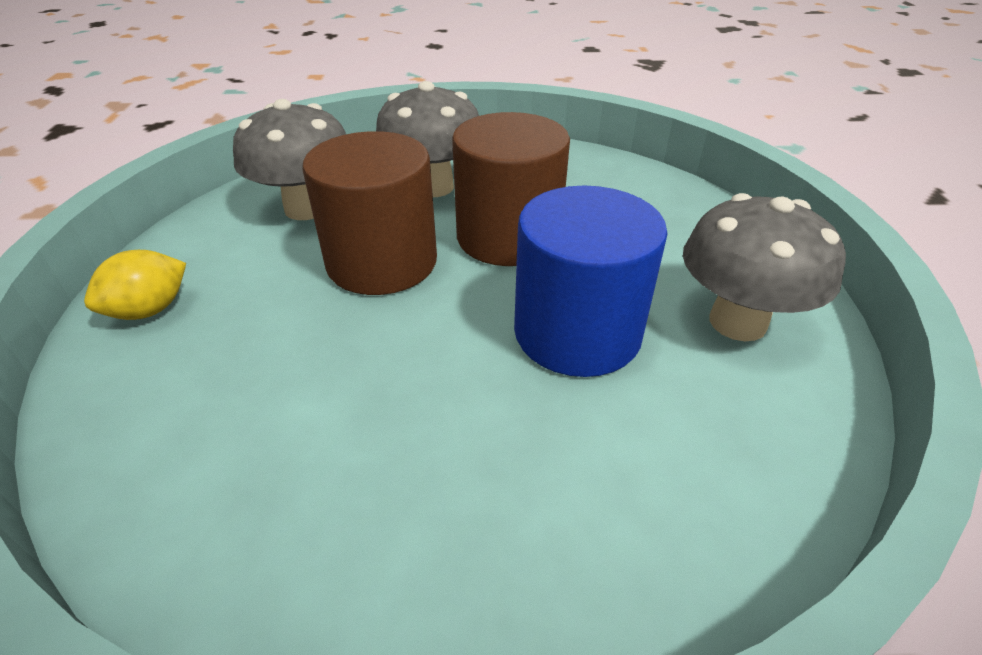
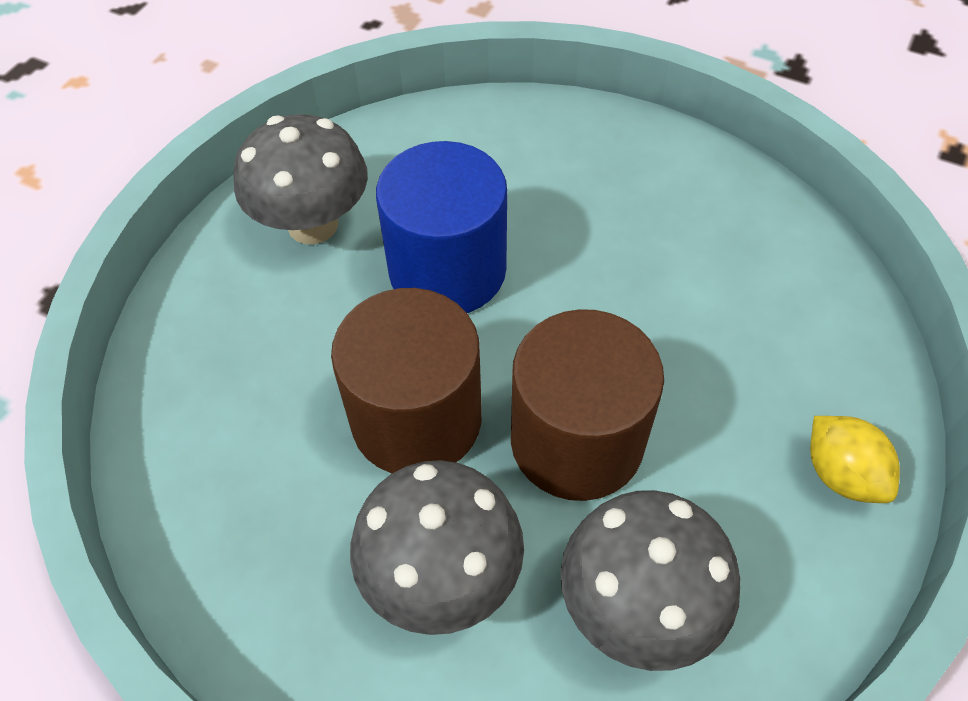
camera: 150 degrees left, 15 degrees up
(150, 310) = (841, 474): yellow lemon -> yellow lemon turned 75 degrees clockwise

